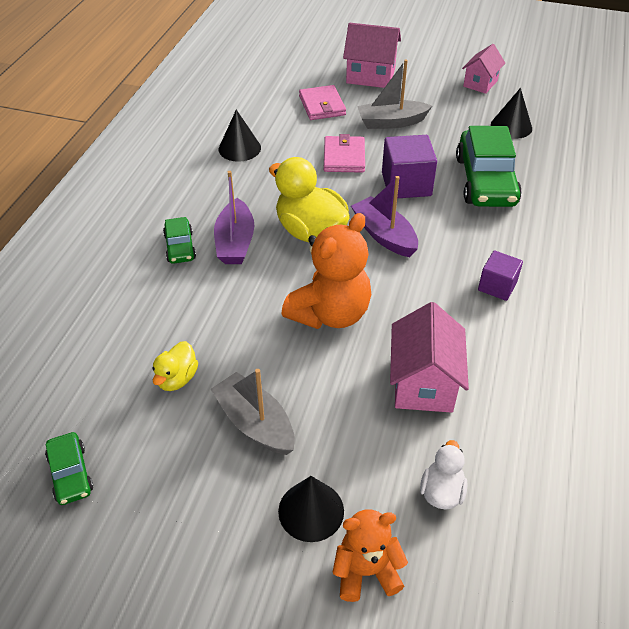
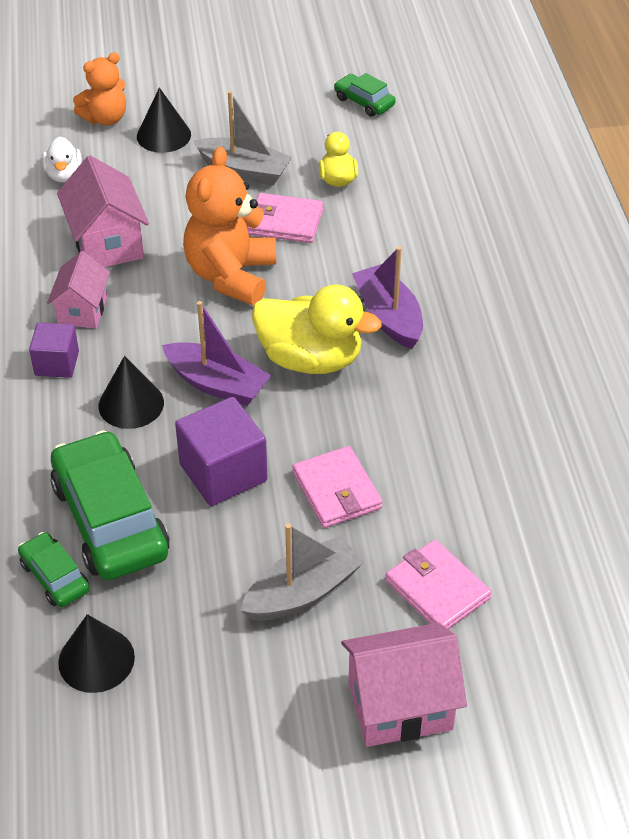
camera: 155 degrees right, 0 degrees up
(180, 247) = (445, 291): green car -> green car (55, 577)
(239, 148) = (496, 452): black cone -> black cone (131, 404)
(254, 349) = (285, 222): none -> pink wallet
(480, 83) = (183, 767): pink house -> pink house (82, 310)

